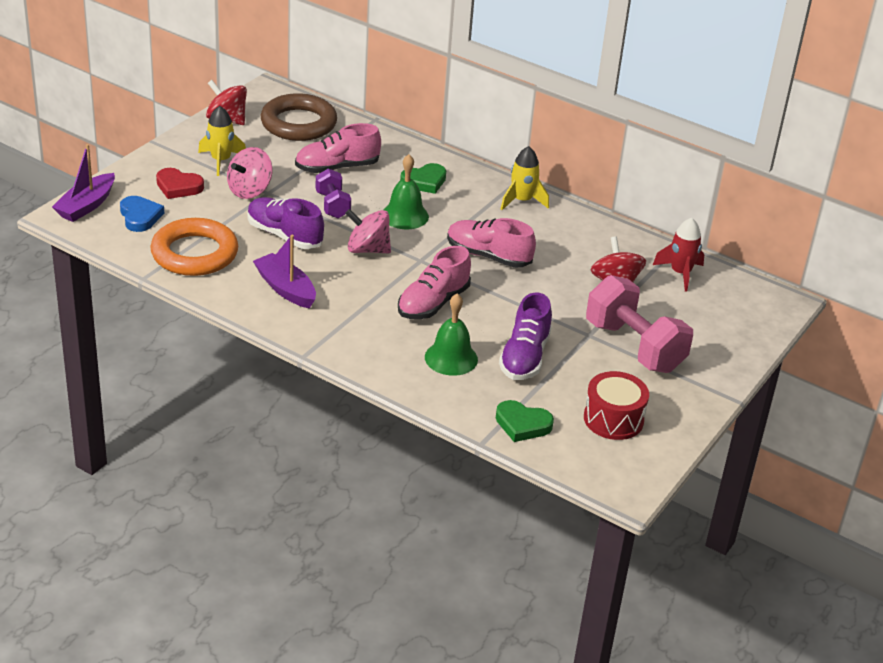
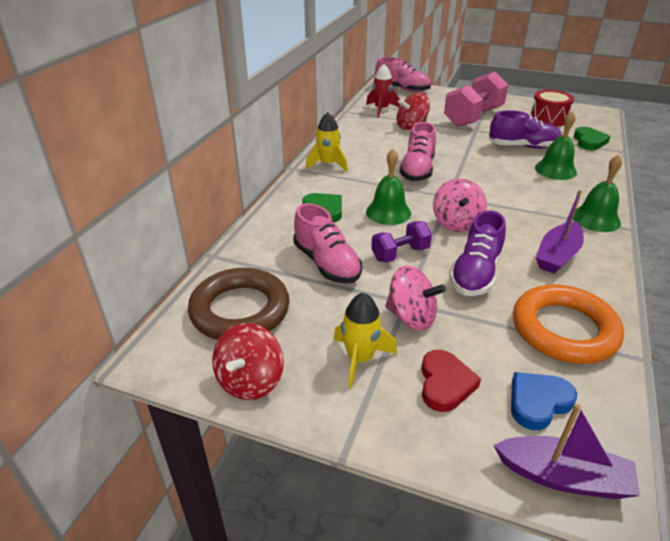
camera: 100 degrees left, 0 degrees up
(333, 340) = (596, 219): none -> green bell
(433, 303) = (500, 184): pink shoe -> pink shoe (402, 89)

